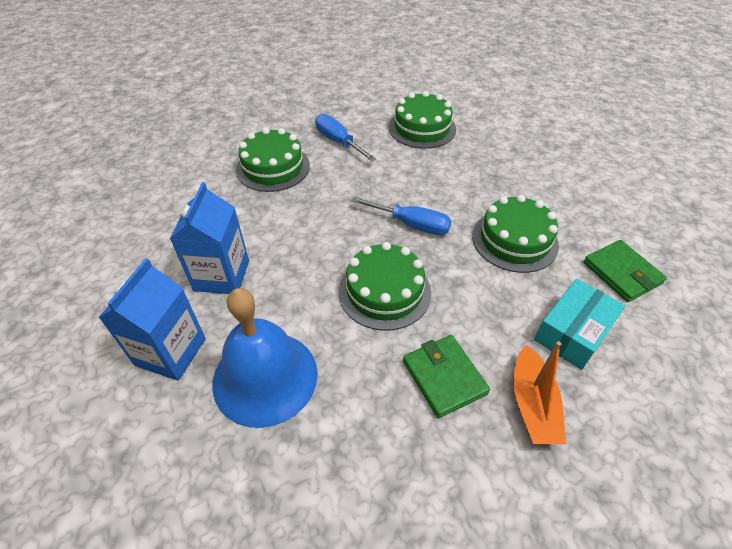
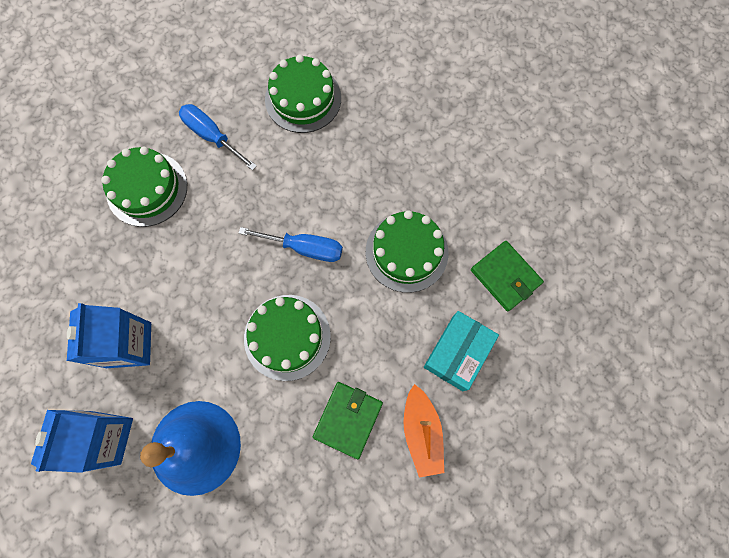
camera: 10 degrees left, 25 degrees up
(444, 377) = (348, 419): green wallet -> green wallet turned 60 degrees clockwise

